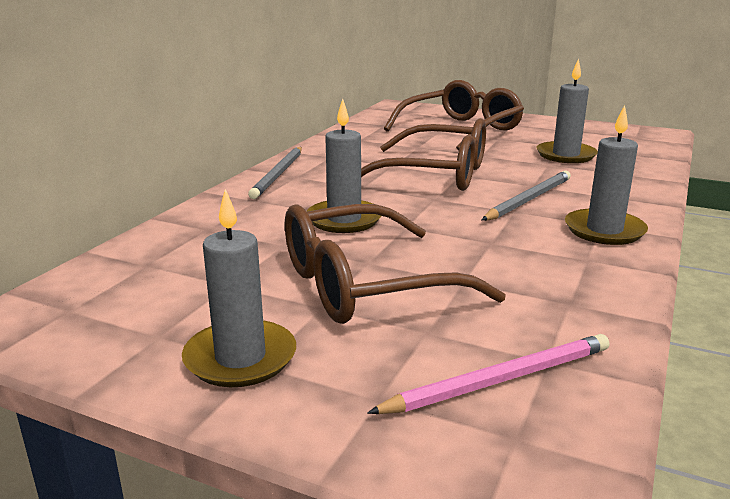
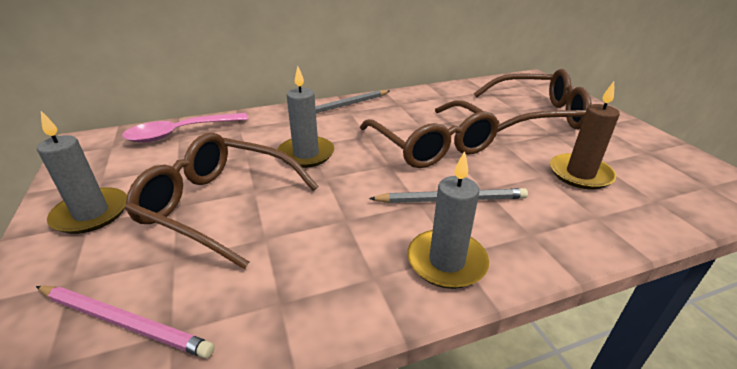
camera: 45 degrees right, 10 degrees up
(140, 261) = (180, 133): none -> pink spoon
(566, 155) = (580, 174): grey candle -> brown candle

